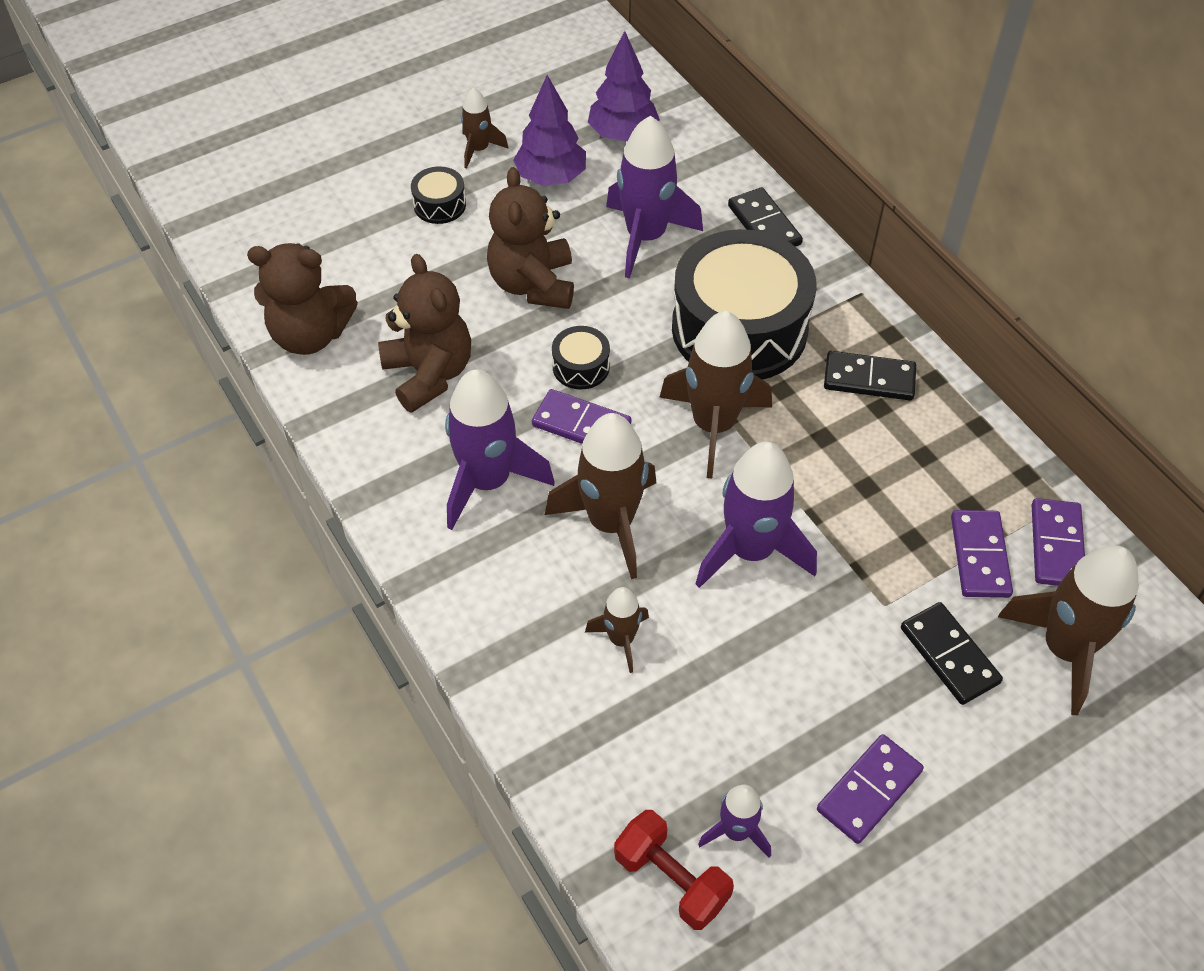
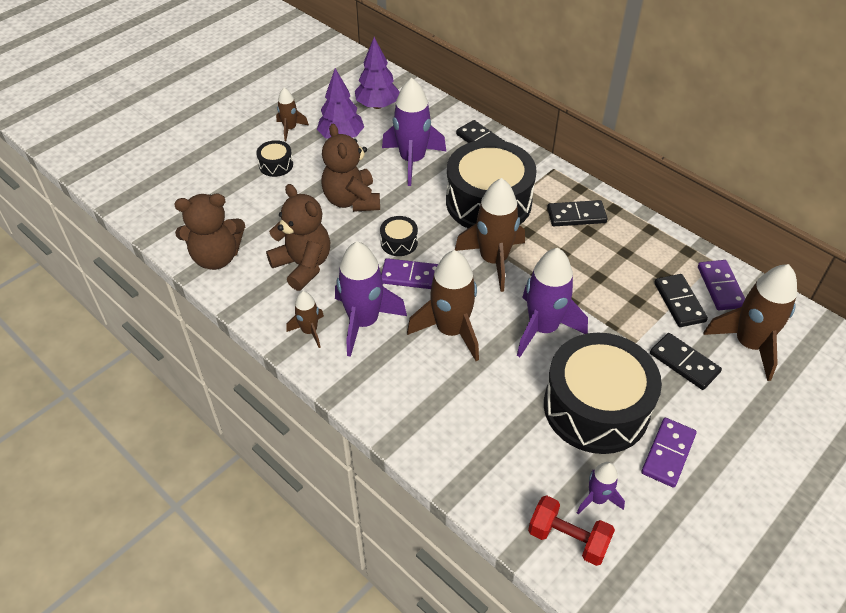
camera: 15 degrees left, 5 degrees down
(621, 639) = (483, 399): brown rocket -> brown rocket (309, 331)
(786, 692) = (596, 407): none -> black drum
(980, 556) = (679, 302): purple domino -> black domino

